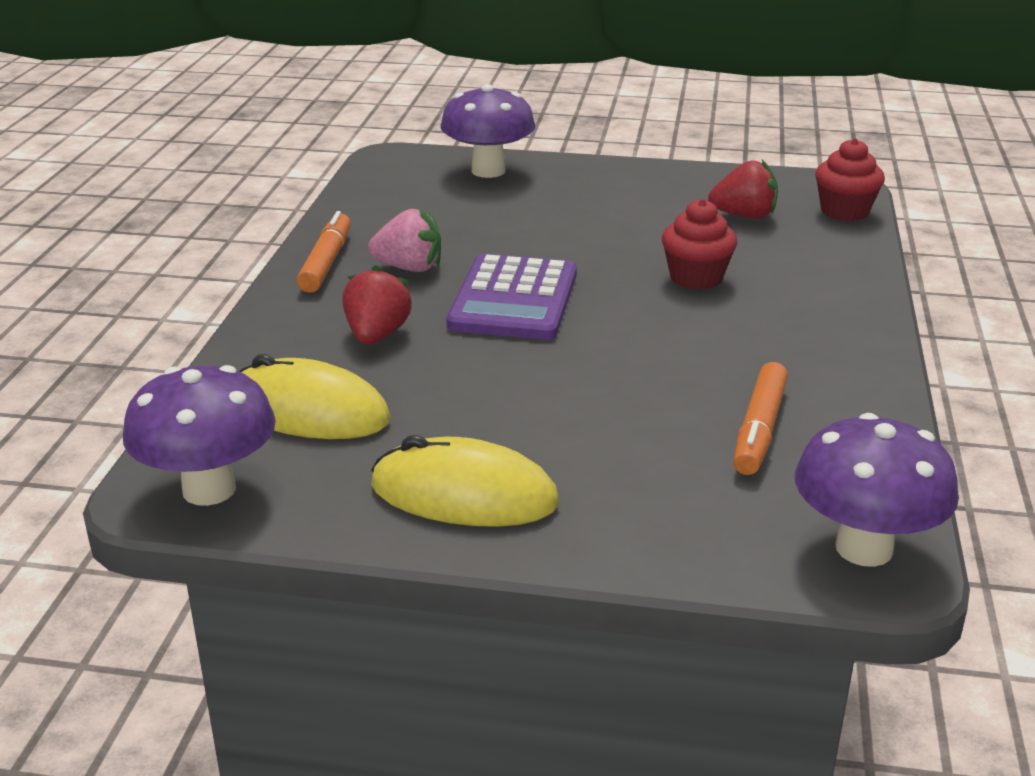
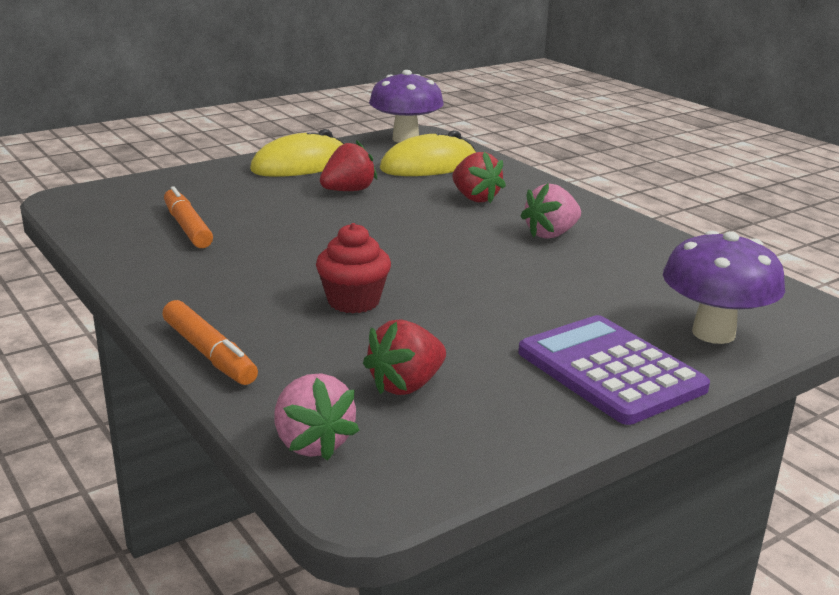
camera: 135 degrees right, 5 degrees down
(326, 262) = (603, 219): orange marker -> orange marker (209, 353)
(488, 410) = (348, 191): none -> red strawberry
(514, 299) = (446, 240): purple calculator -> purple calculator (610, 370)
(844, 211) = (312, 443): red cupcake -> pink strawberry
(864, 548) = (84, 202): purple mushroom -> none

